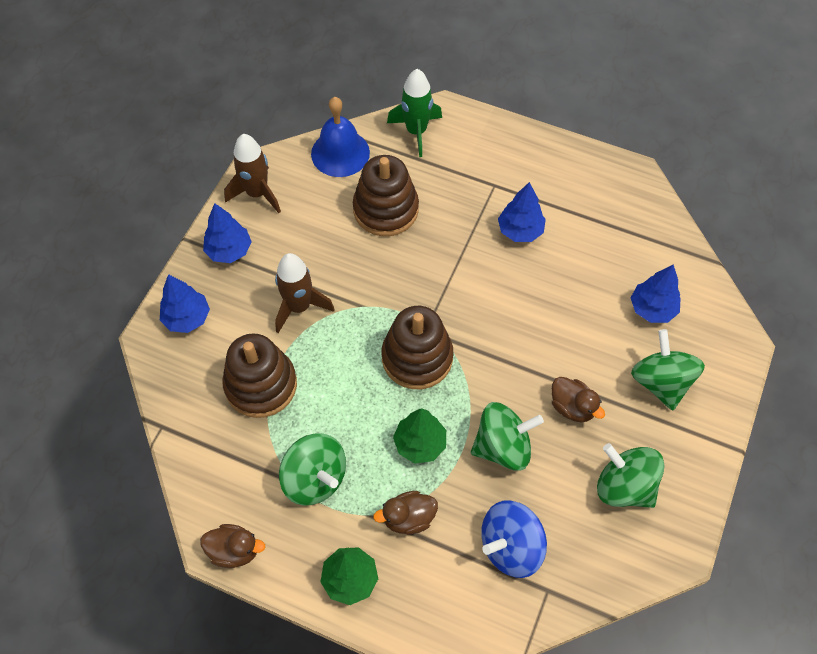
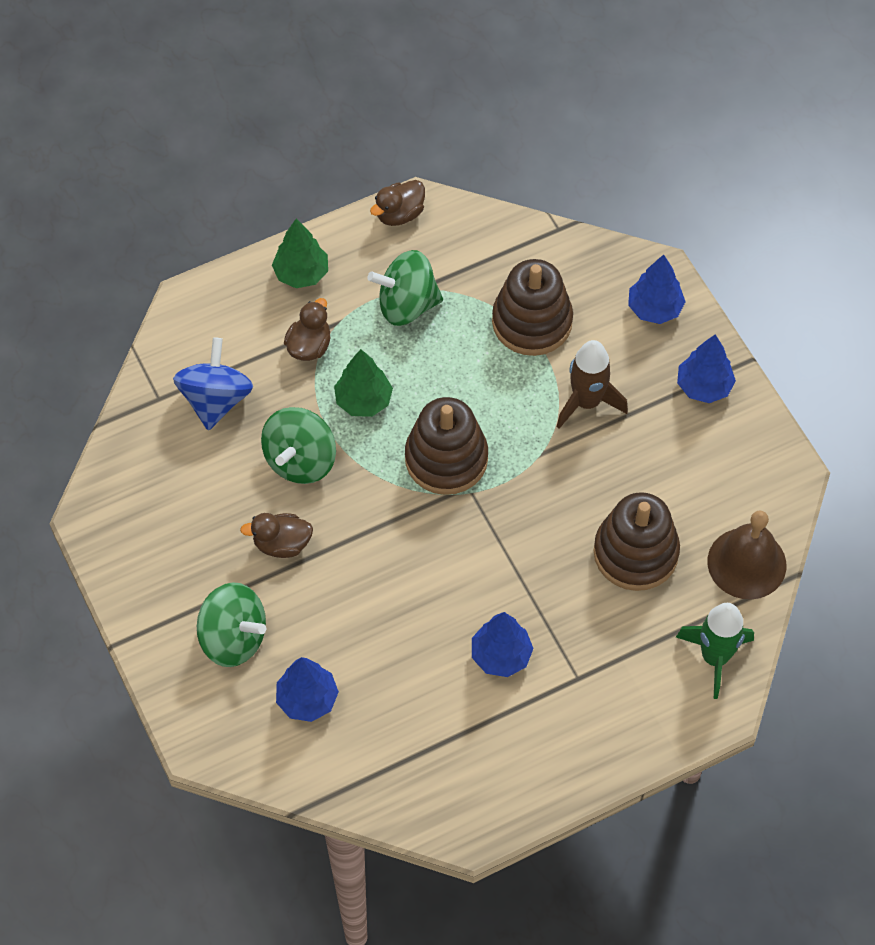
camera: 130 degrees right, 0 degrees up
(257, 193) = (756, 453): brown rocket -> none
(340, 153) = (746, 563): blue bell -> brown bell
(624, 486) = (177, 523): green spinning top -> none

